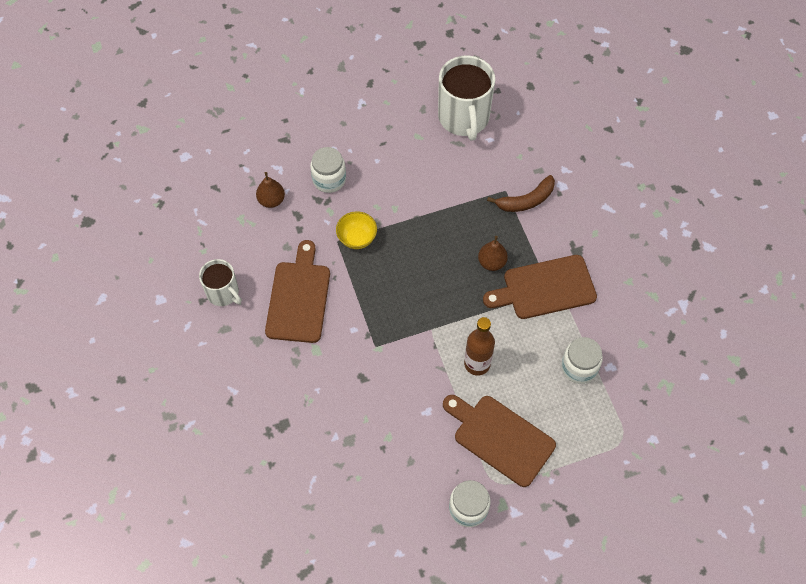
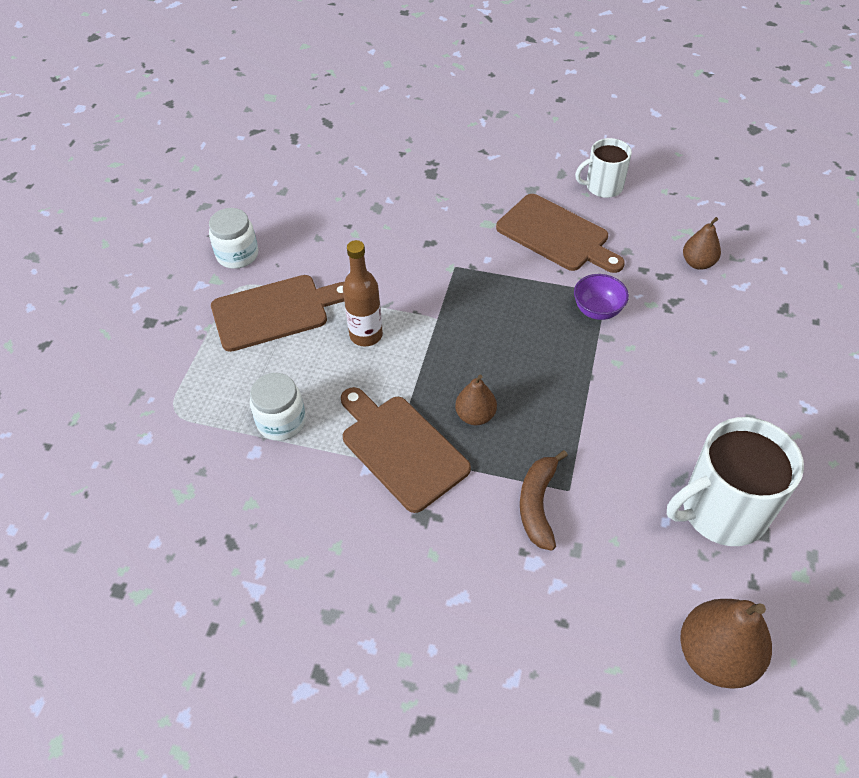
camera: 125 degrees right, 10 degrees down
(329, 179) = (698, 322): white jar -> none
(357, 238) = (597, 310): yellow bowl -> purple bowl
(464, 118) = (722, 511): white mug -> white mug turned 45 degrees counterclockwise
(545, 288) = (401, 449): brown cutting board -> brown cutting board turned 60 degrees counterclockwise
(548, 92) = (716, 656): none -> brown pear

